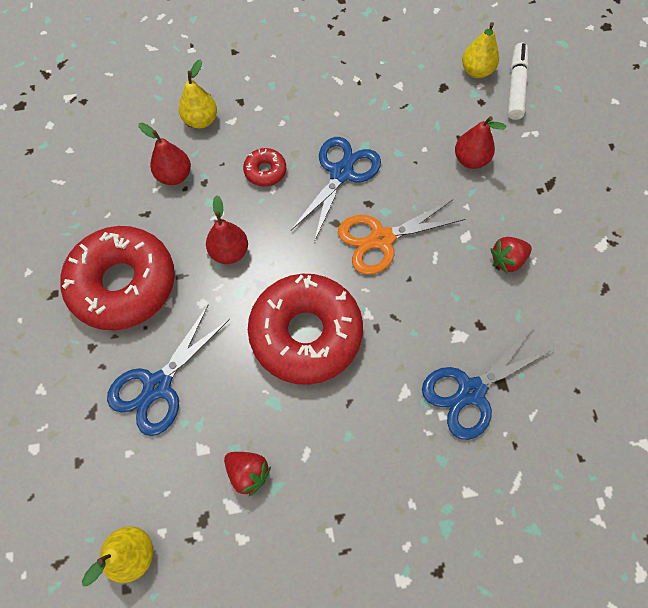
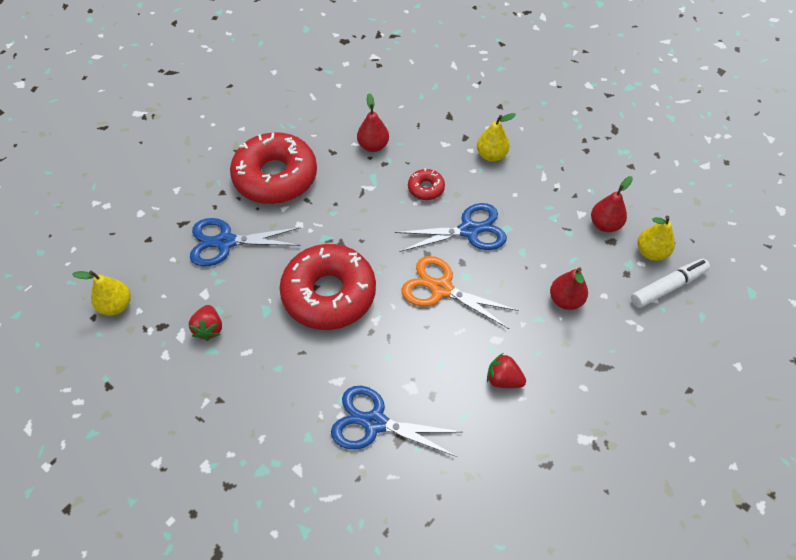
camera: 50 degrees right, 10 degrees down
(201, 120) = (427, 129): yellow pear -> yellow pear (491, 155)
(229, 252) = (347, 212): red pear -> red pear (605, 224)

